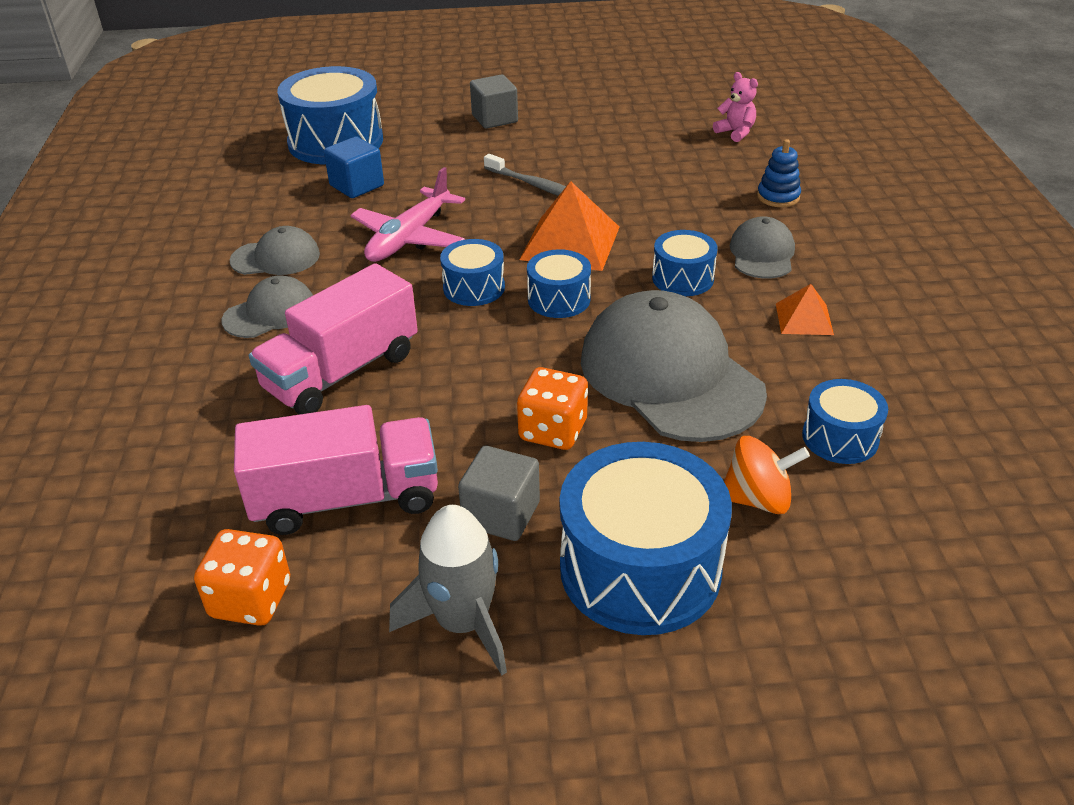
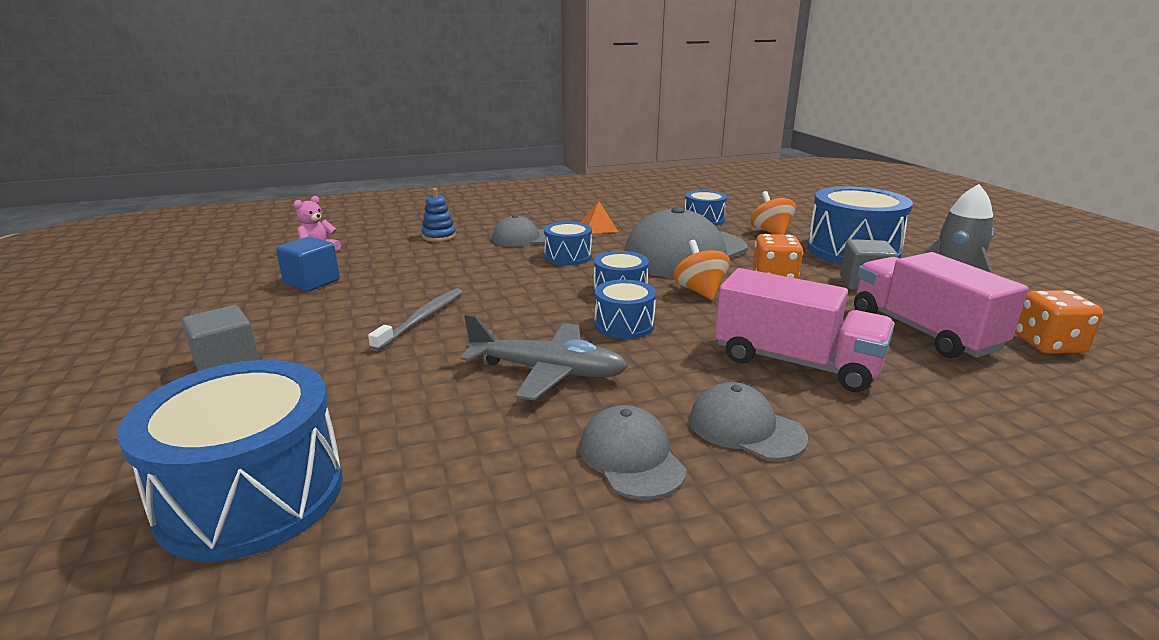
camera: 105 degrees left, 15 degrees down
(357, 185) = (419, 436): blue cube -> blue cube (312, 282)
(409, 237) = (547, 371): pink plane -> grey plane
(535, 355) = (700, 291): none -> orange spinning top
(570, 243) = (530, 295): orange pyramid -> none

